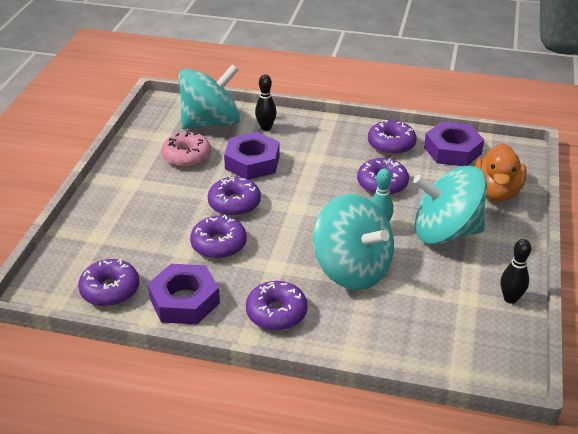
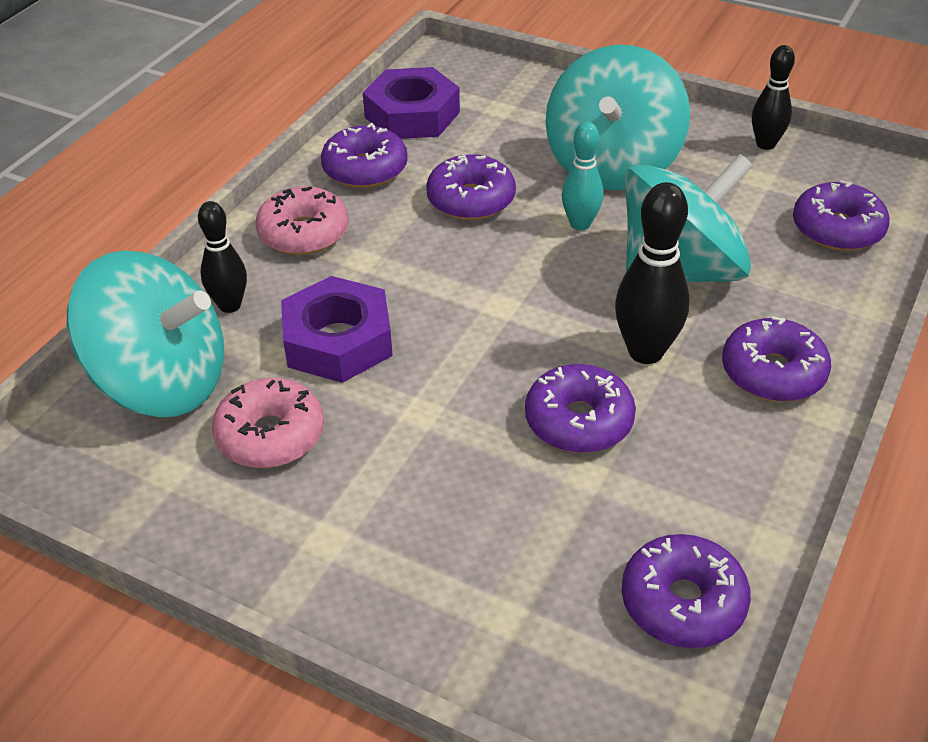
camera: 75 degrees left, 5 degrees up
(184, 301) = (729, 488): purple nut -> none
(211, 122) = (162, 382): turquoise spinning top -> turquoise spinning top turned 120 degrees clockwise
(234, 203) = (461, 384): purple donut -> purple donut (837, 229)
(277, 262) = (645, 352): none -> black bowling pin
(327, 136) = (303, 233): none -> pink donut
(496, 192) = (533, 101): orange duck -> none

